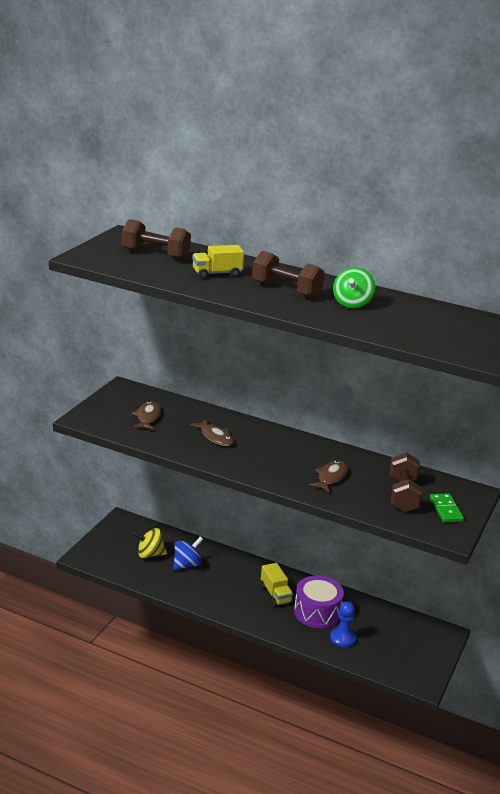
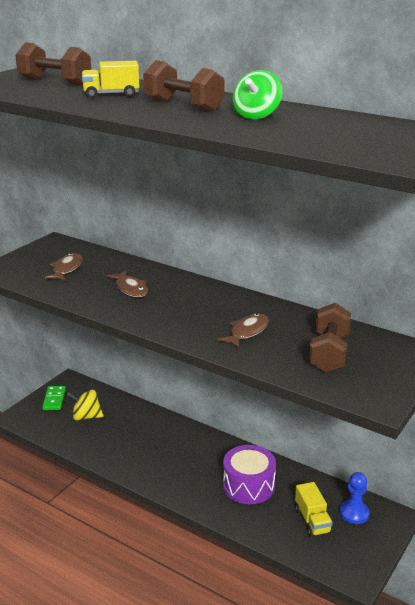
camera: 10 degrees right, 0 degrees up
(187, 564) = (121, 428): blue spinning top -> none
(275, 594) = (207, 463): yellow truck -> yellow truck (312, 520)
(342, 638) = (271, 517): blue pawn -> blue pawn (354, 513)
(446, 510) = (378, 371): green domino -> green domino (54, 399)

